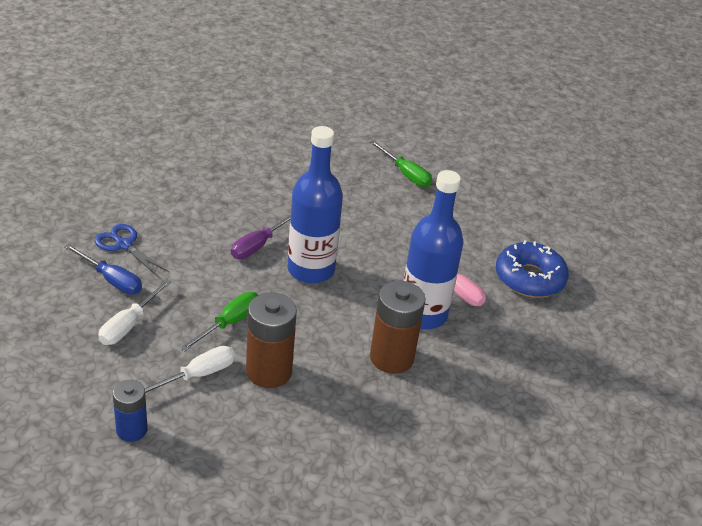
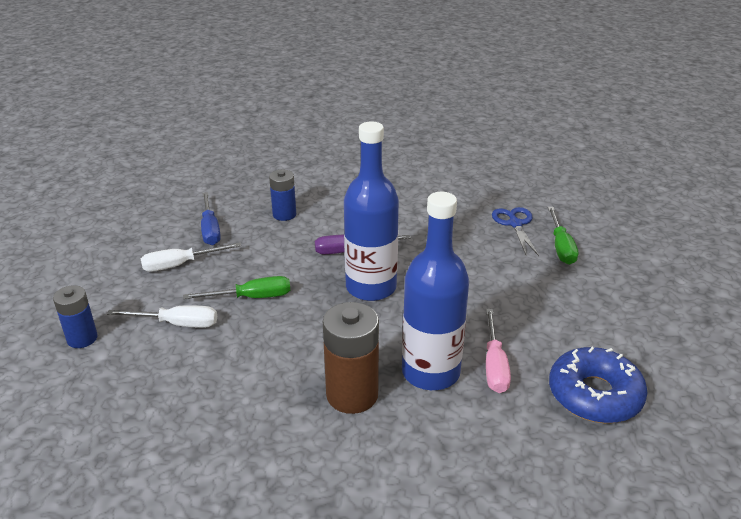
camera: 45 degrees right, 5 degrees down
(123, 245) = (250, 210): blue scissors -> blue scissors (515, 224)
(161, 236) = (284, 214): none -> blue battery
(269, 371) = (233, 349): brown battery -> none

